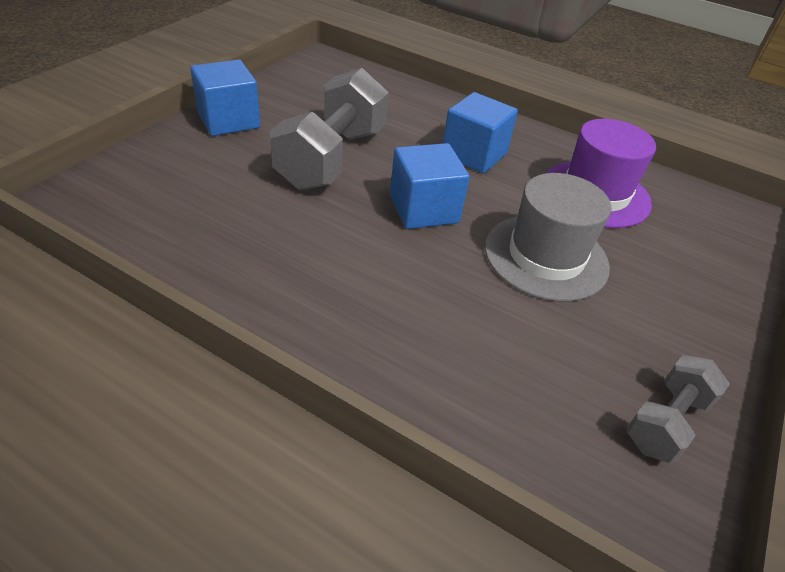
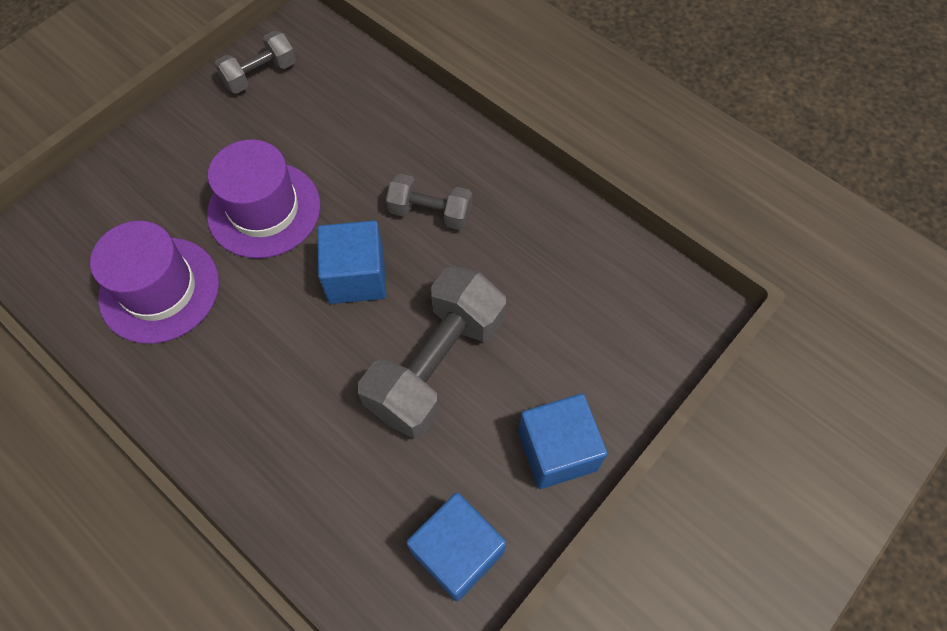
camera: 165 degrees left, 20 degrees up
(363, 264) = (430, 212): none -> grey dumbbell
(473, 154) = (266, 366): blue cube -> blue cube (457, 552)
(546, 257) = (264, 210): grey hat -> purple hat

